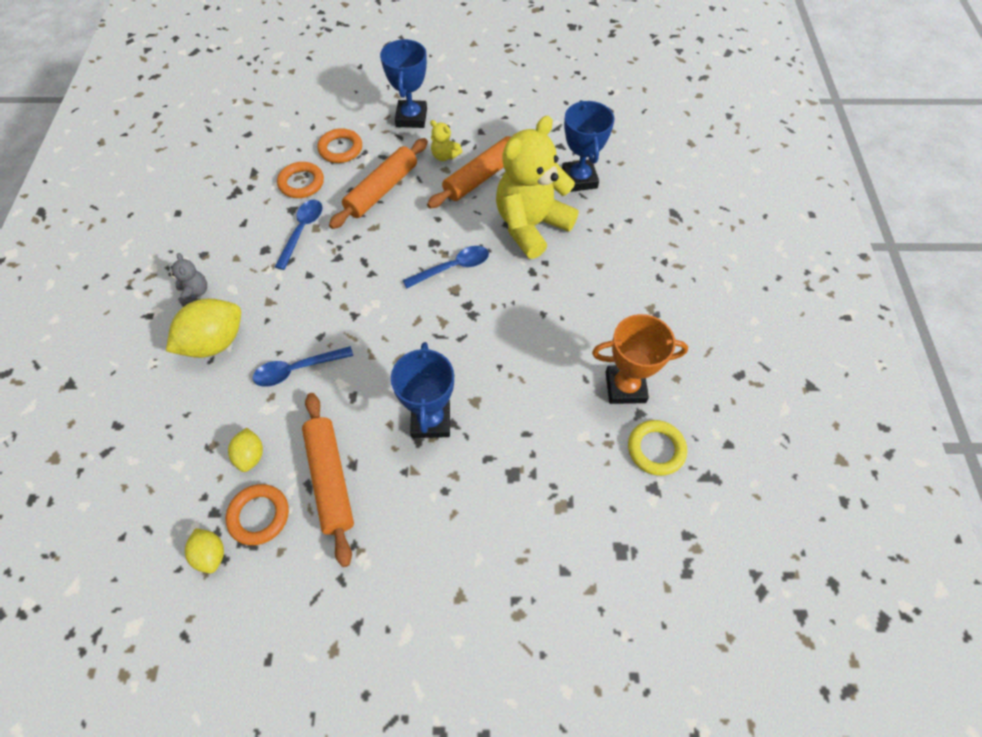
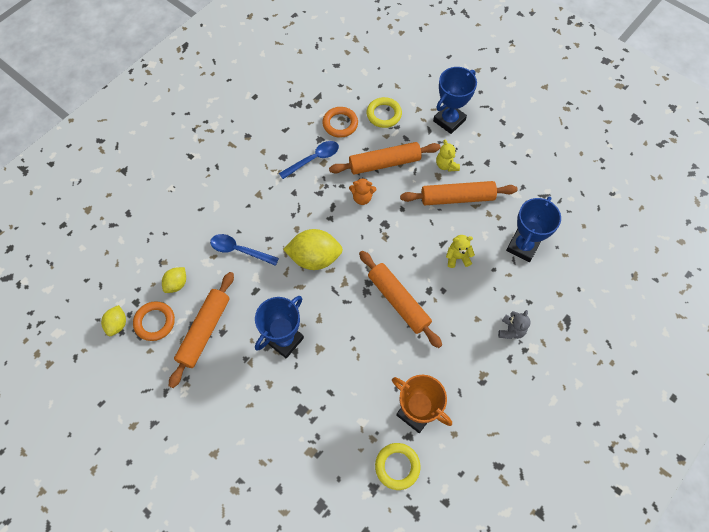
camera: 40 degrees right, 5 degrees up
(195, 293) = (224, 159): grey teddy bear -> grey teddy bear (511, 330)
(215, 342) = (211, 199): yellow lemon -> yellow lemon (314, 258)
(340, 149) = (384, 114): orange ring -> yellow ring
(388, 234) = (362, 198): none -> orange teddy bear
(453, 267) = (382, 250): blue spoon -> none
(513, 301) = (398, 301): none -> orange rolling pin
(531, 226) = (457, 257): yellow teddy bear -> yellow teddy bear, size x0.41

